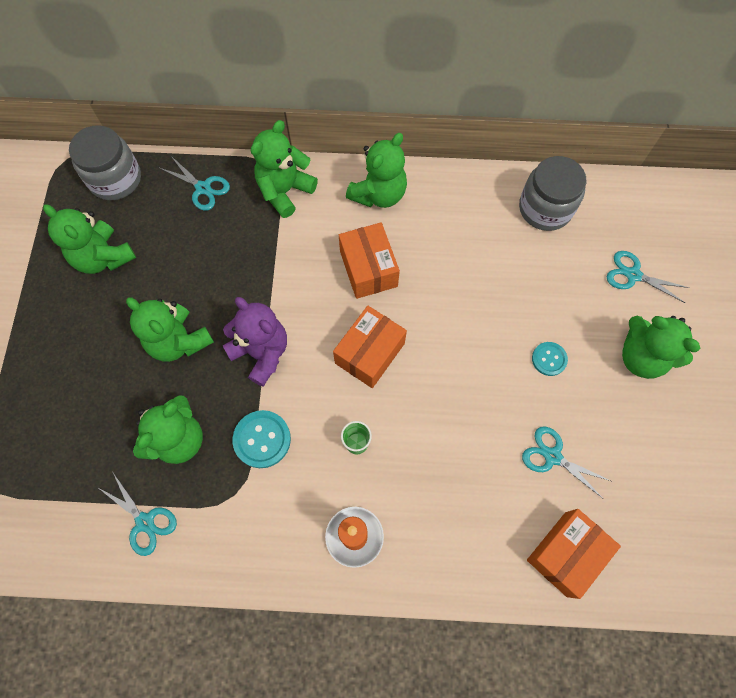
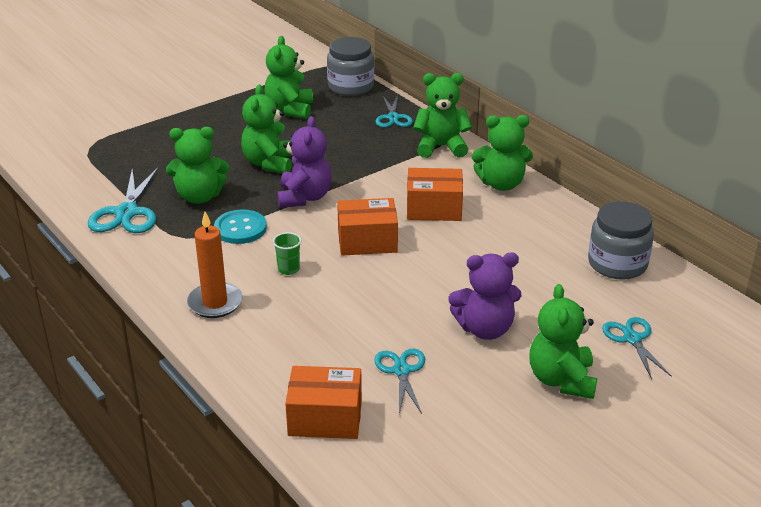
camera: 50 degrees right, 35 degrees down
(145, 522) = (127, 213): turquoise scissors -> turquoise scissors, size x1.57
(368, 269) = (434, 208): orange box -> orange box turned 60 degrees clockwise
(549, 359) = (485, 329): turquoise button -> purple teddy bear

